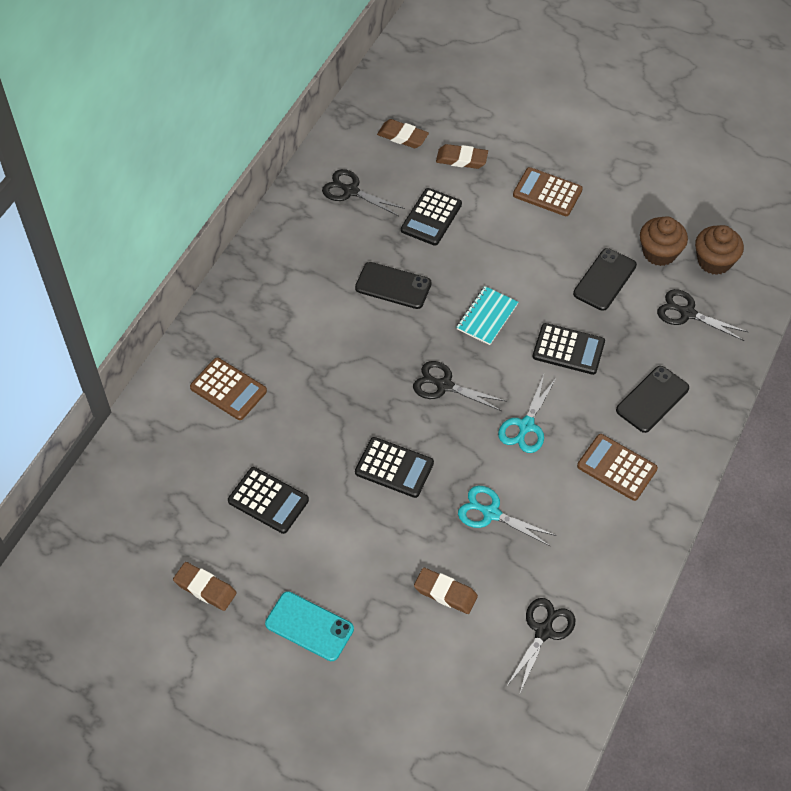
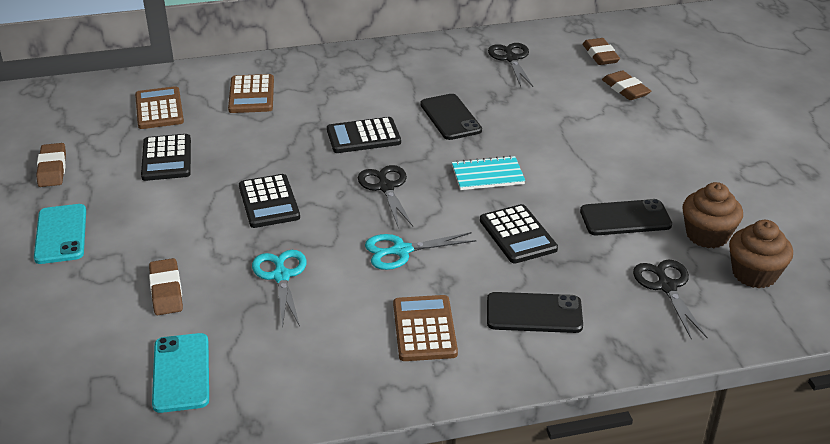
camera: 50 degrees right, 20 degrees down
(431, 217) = (545, 103): black calculator -> black calculator (363, 136)
(543, 631) = (181, 373): black scissors -> turquoise phone
(547, 192) = (665, 144): brown calculator -> brown calculator (159, 109)

